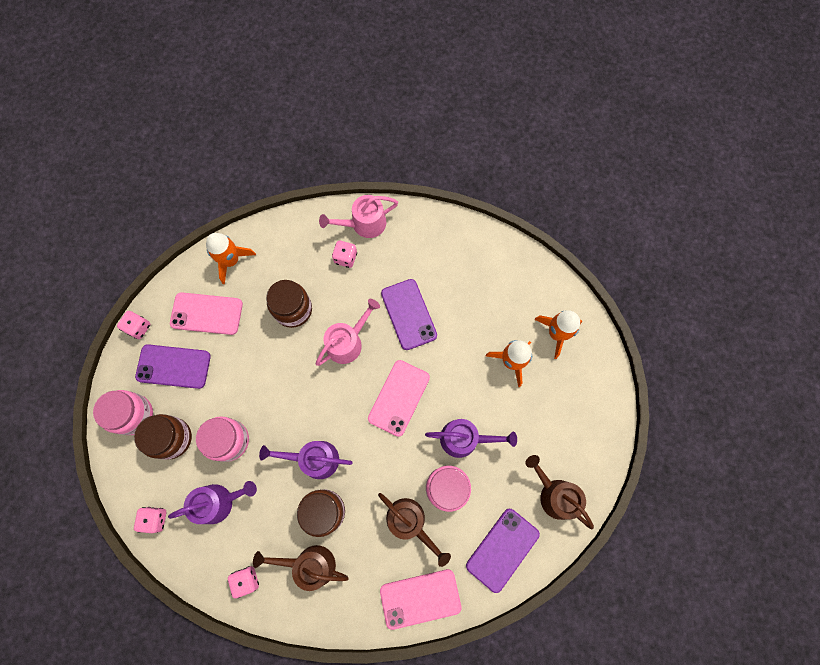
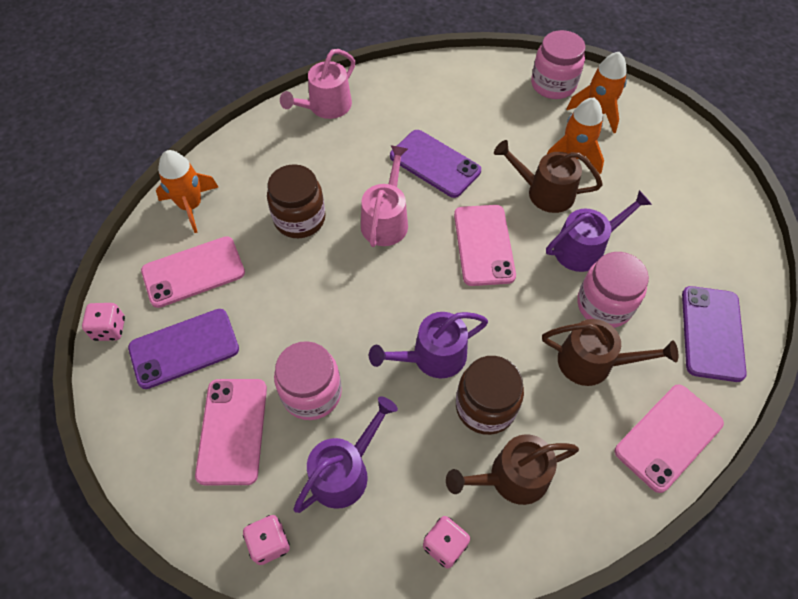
camera: 30 degrees left, 15 degrees down
(134, 415) = (161, 431): pink jar -> pink jar (553, 84)
(172, 438) = (233, 431): brown jar -> pink phone
(345, 258) = (327, 145): pink dice -> none
(555, 494) = (718, 251): brown watering can -> brown watering can (544, 192)

